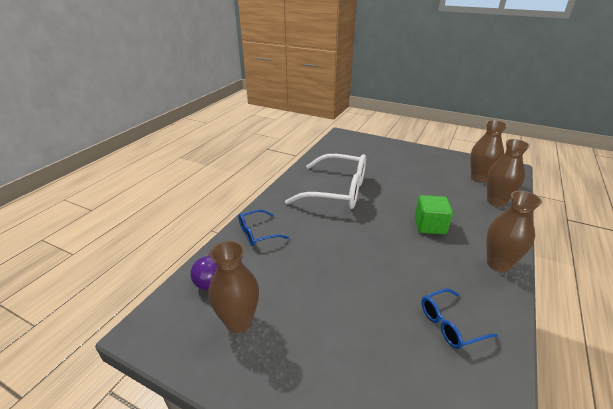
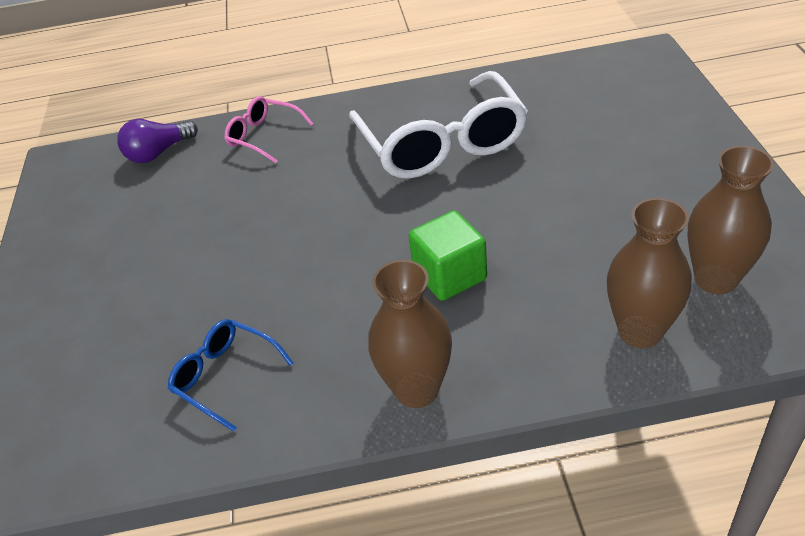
camera: 60 degrees right, 10 degrees up
(239, 322) = (108, 208): brown vase -> none
(257, 233) = (263, 136): blue glasses -> pink glasses

